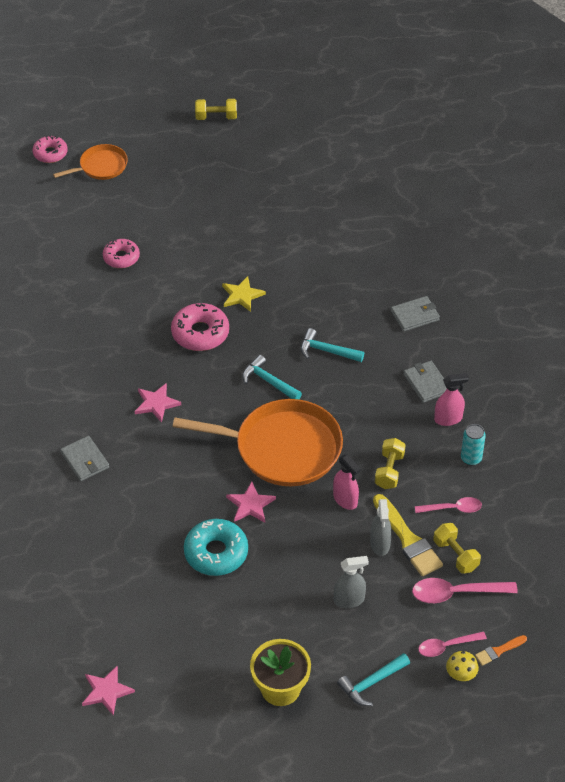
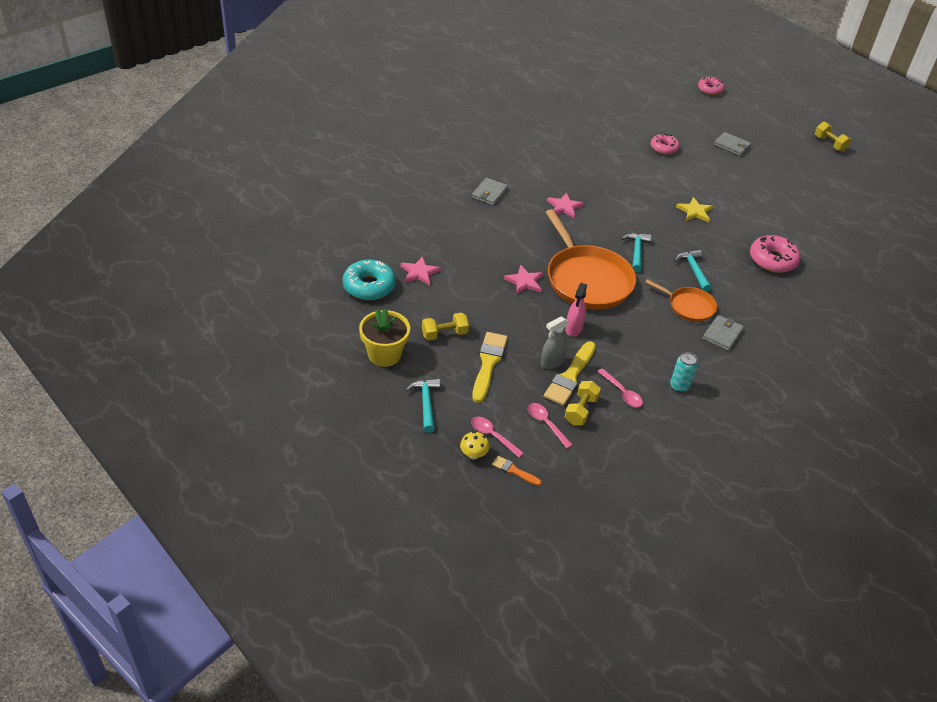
camera: 55 degrees right, 5 degrees down
(101, 166) = (725, 112): orange pan -> orange pan (688, 306)
(106, 691) = (320, 270): pink star -> pink star (419, 272)
(200, 333) = (642, 205): pink donut -> pink donut (772, 260)
(216, 553) = (470, 280): turquoise donut -> turquoise donut (369, 286)
(349, 600) = (488, 363): grey spray bottle -> yellow brush
(371, 683) = (426, 403): turquoise hammer -> turquoise hammer turned 60 degrees clockwise
(389, 471) = (622, 343): yellow dumbbell -> yellow dumbbell (444, 334)
(415, 315) = (777, 305): grey wallet -> grey wallet (732, 146)
(448, 419) = (702, 359): pink spray bottle -> none
(456, 593) = (546, 424): pink spoon -> pink spoon, size x0.66

